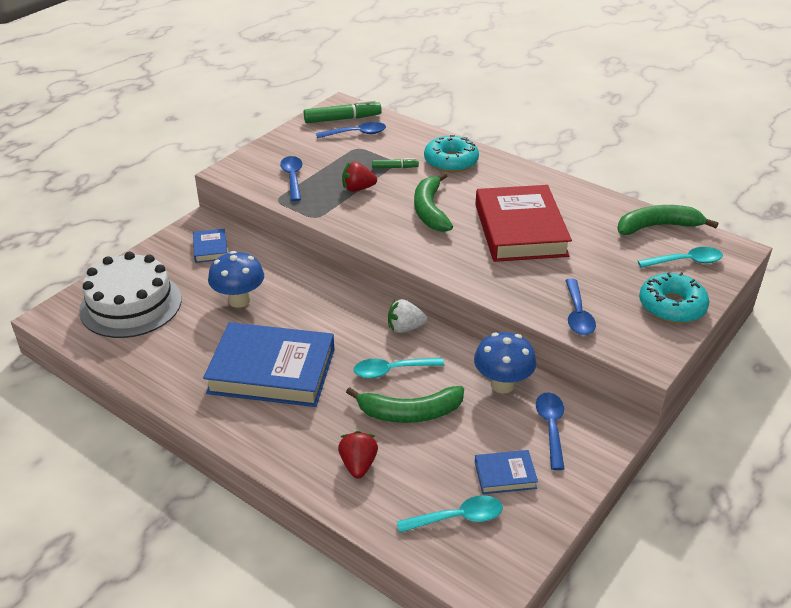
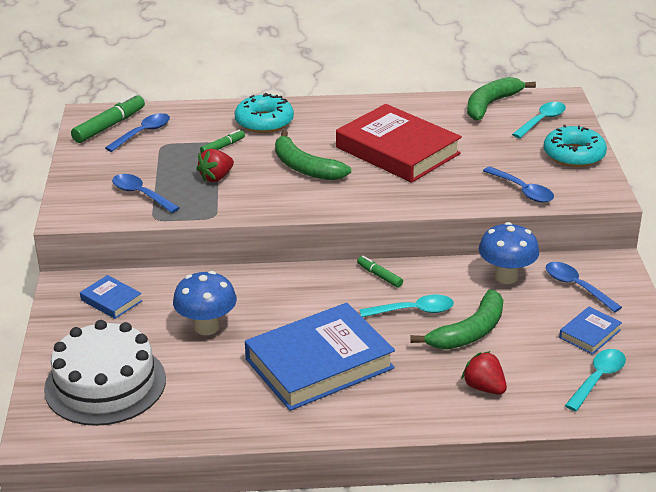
camera: 40 degrees left, 5 degrees down
(392, 370) = (414, 311): turquoise spoon -> turquoise spoon turned 135 degrees counterclockwise
(405, 328) = (379, 276): white strawberry -> green marker

